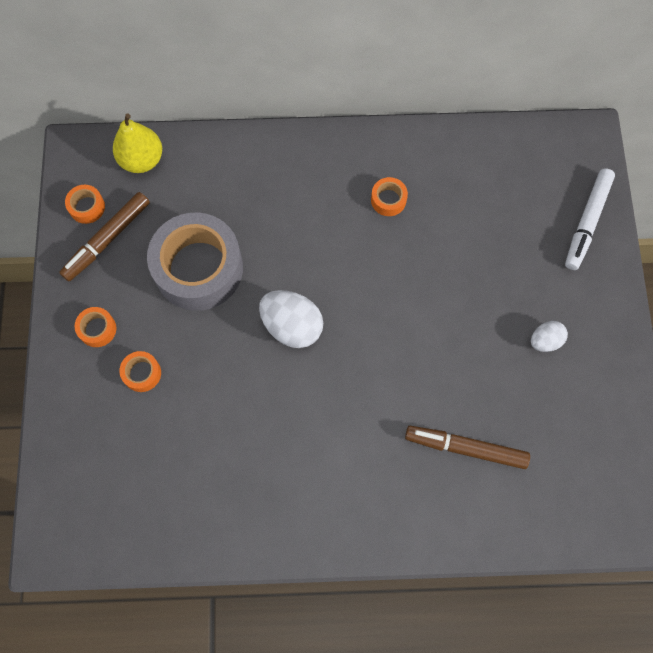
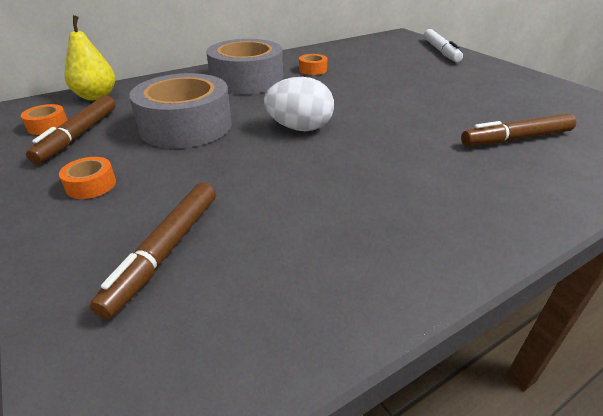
camera: 30 degrees left, 35 degrees down
(120, 435) = (166, 251): none -> brown marker
(142, 373) = (166, 196): orange tape -> none
(302, 192) = (247, 80): none -> grey tape
(545, 341) = (486, 86): white egg -> none

